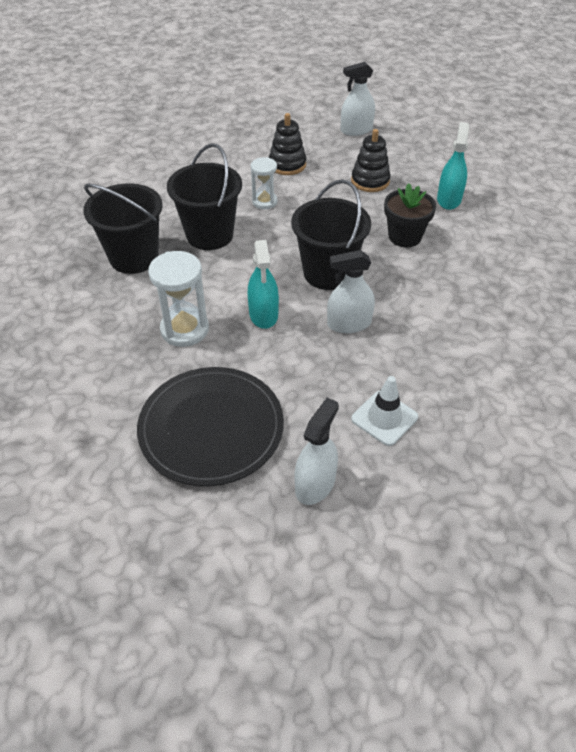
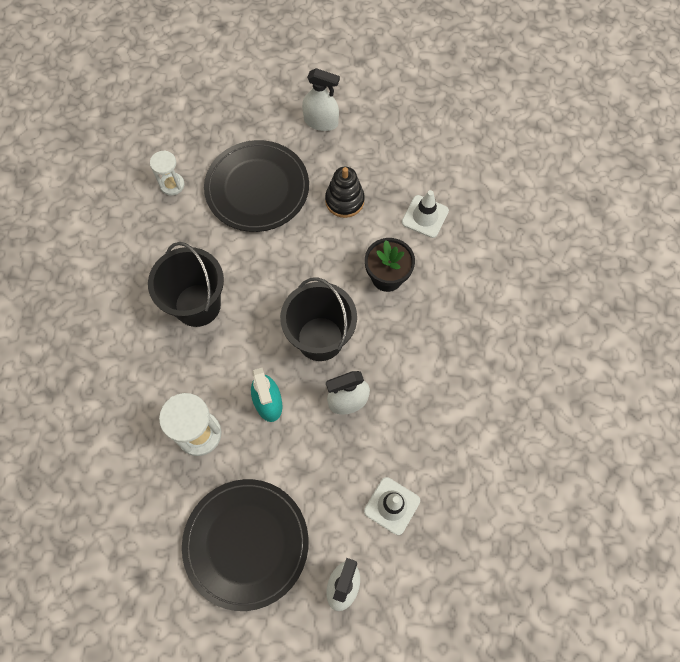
camera: 10 degrees left, 20 degrees up
(134, 257) = (130, 348): black bucket -> none
(264, 202) = (243, 248): white hourglass -> white hourglass (172, 185)
(287, 165) = (257, 188): black stacking toy -> black plate
(356, 130) = (321, 122): white spray bottle -> white spray bottle turned 135 degrees counterclockwise
(449, 199) = (425, 216): turquoise spray bottle -> white traffic cone

